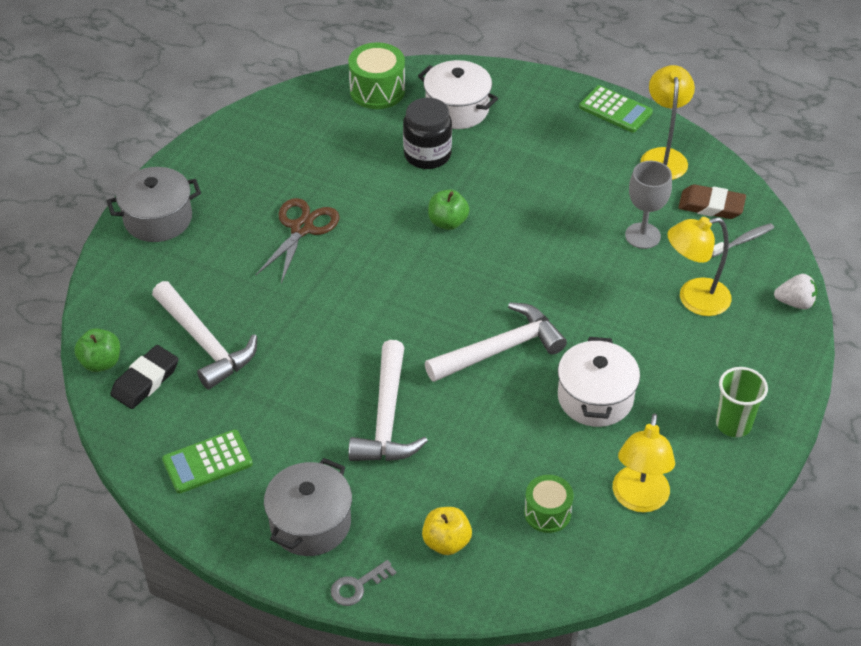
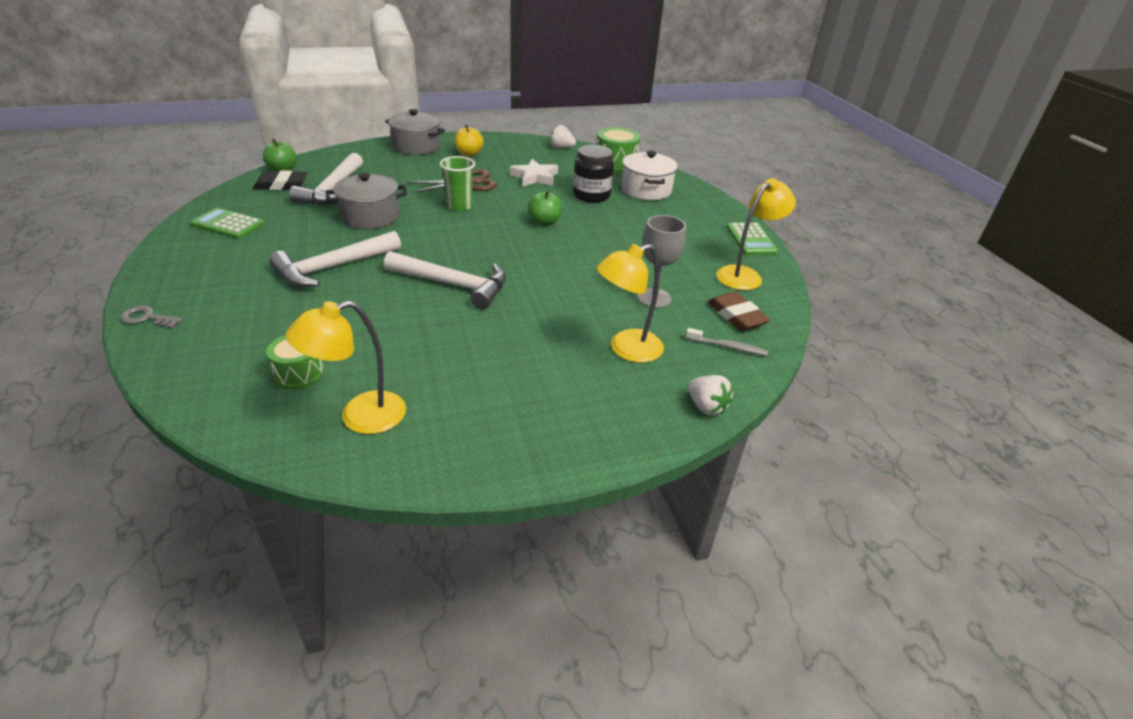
camera: 45 degrees right, 10 degrees down
(293, 105) = (561, 148): none -> white strawberry
(310, 523) = (200, 277): grey pot -> grey pot (370, 216)
(343, 170) = (535, 177): none -> white star
(446, 542) = (225, 338): yellow apple -> yellow apple (469, 154)
(595, 398) = (454, 345): white pot -> none
(694, 299) = (626, 349): yellow lamp -> yellow lamp turned 60 degrees counterclockwise
(733, 424) = (512, 434): green cup -> green cup (459, 206)

